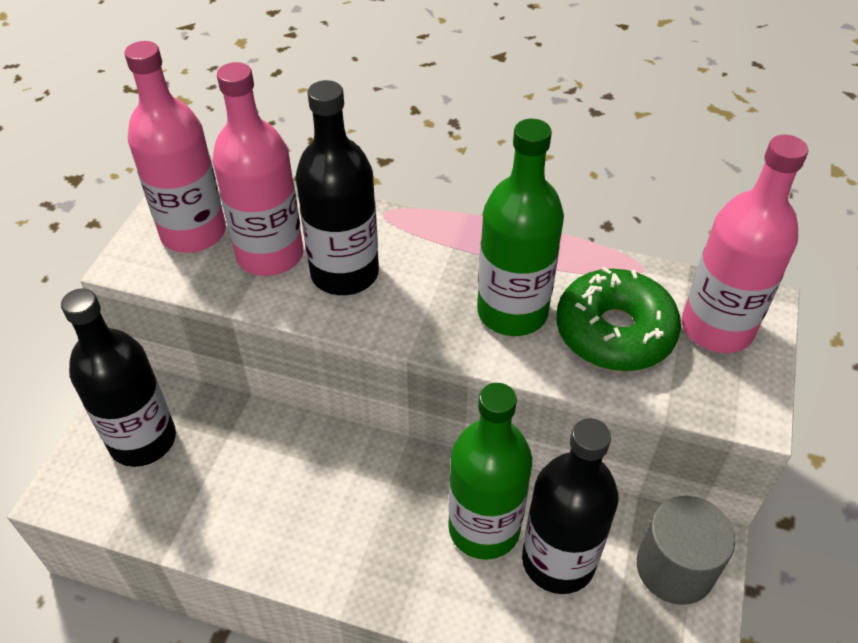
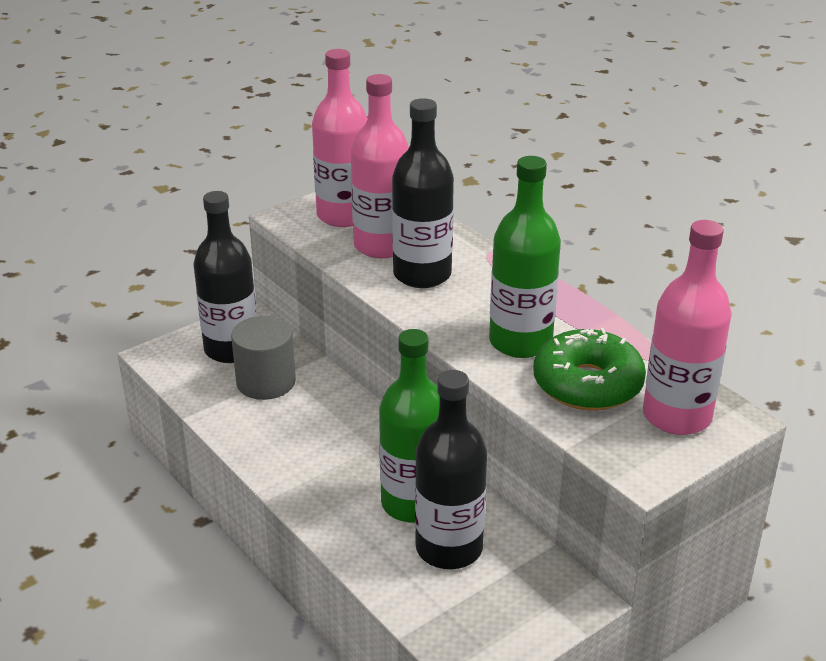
camera: 35 degrees right, 15 degrees down
(675, 568) = (536, 598): grey cylinder -> grey cylinder (266, 382)

